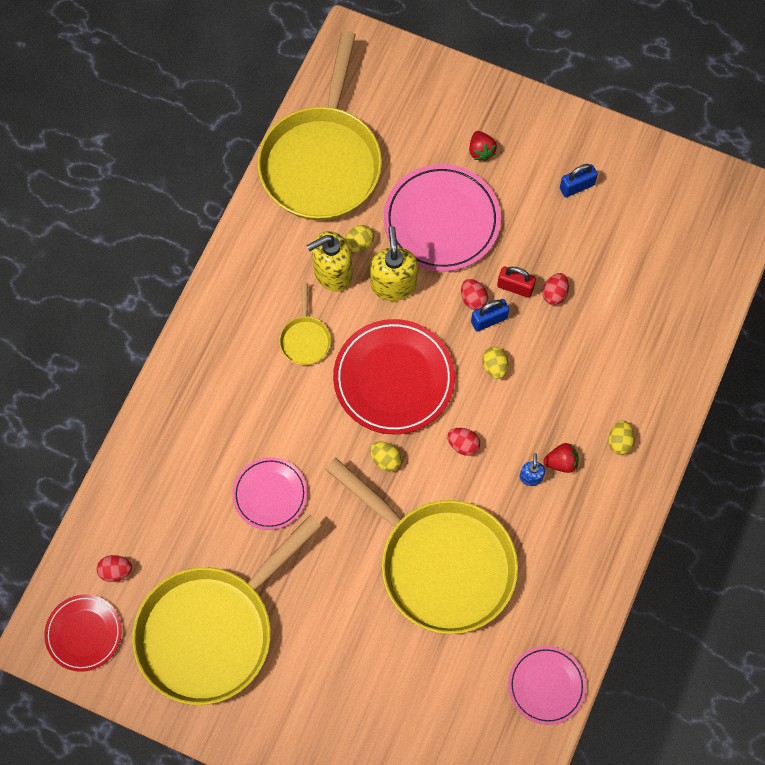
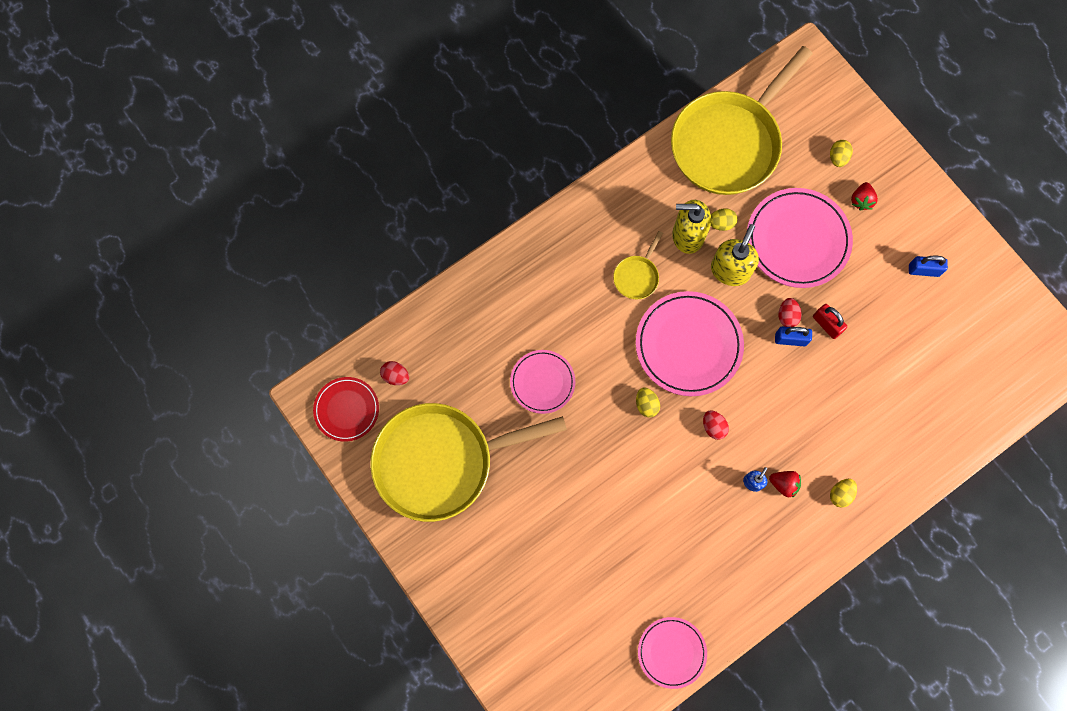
camera: 30 degrees right, 5 degrees up
(394, 379) = (688, 345): red plate -> pink plate
(440, 563) = (643, 509): yellow pan -> none
(494, 367) = (774, 379): yellow egg -> yellow egg (838, 158)
(554, 294) = (855, 347): red egg -> none

